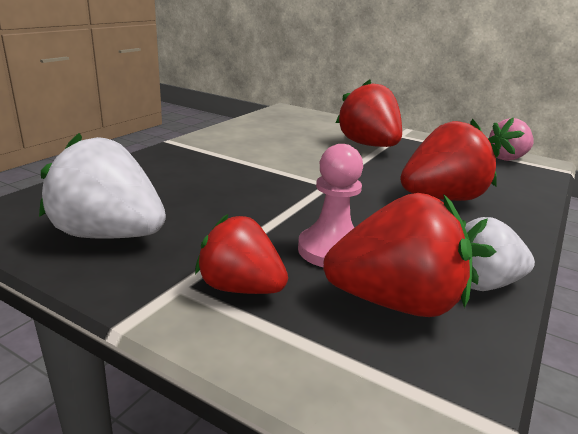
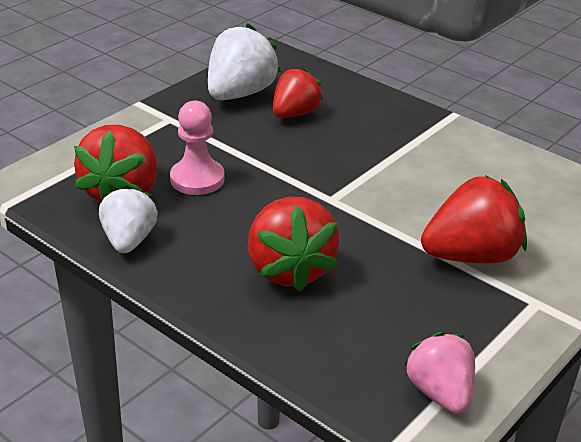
camera: 100 degrees right, 10 degrees up
(240, 288) = (160, 138): red strawberry -> red strawberry (295, 114)

